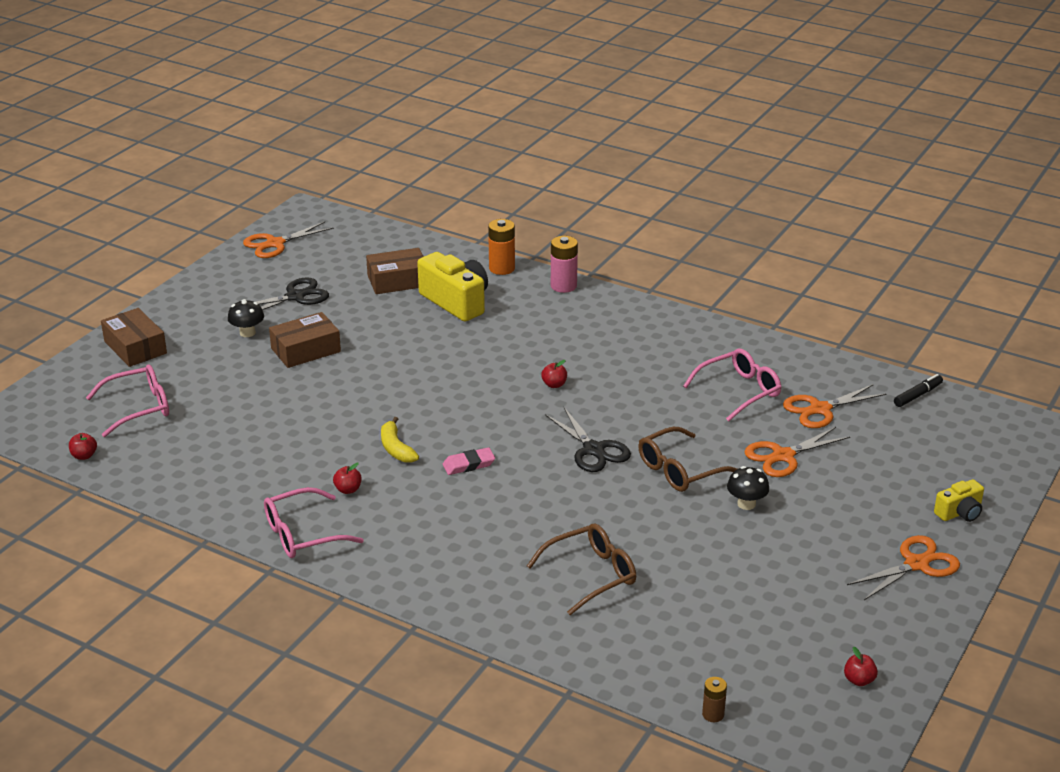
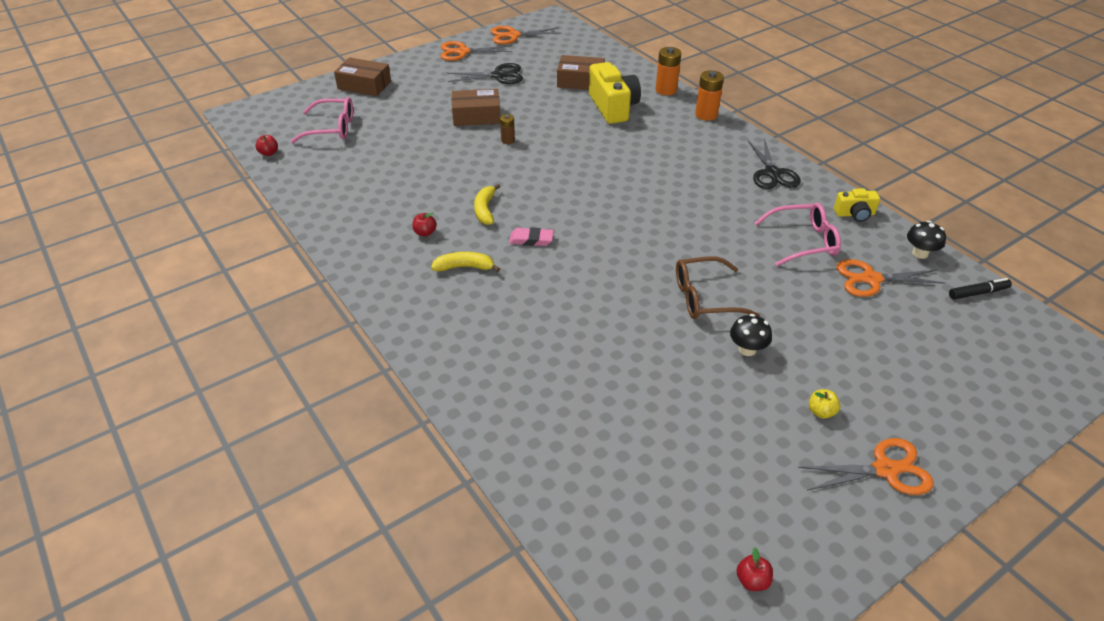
camera: 25 degrees right, 10 degrees up
(135, 347) = (364, 85): brown box -> brown box turned 60 degrees counterclockwise
(247, 333) = (446, 93): black mushroom -> black mushroom (920, 253)
(302, 534) = (365, 259): pink glasses -> none
(419, 511) = (464, 267): none -> yellow banana
(554, 385) = (645, 192): red apple -> none
(563, 286) = (706, 115): pink battery -> orange battery
(591, 575) = (564, 371): brown glasses -> none
(593, 450) = (641, 257): black scissors -> black scissors (772, 173)
(713, 714) = (582, 559): brown battery -> brown battery (508, 140)
(783, 456) = (809, 313): orange scissors -> orange scissors (463, 52)
(840, 536) = (821, 412): none -> yellow apple
(959, 513) = (961, 428): yellow camera -> yellow camera (854, 214)

